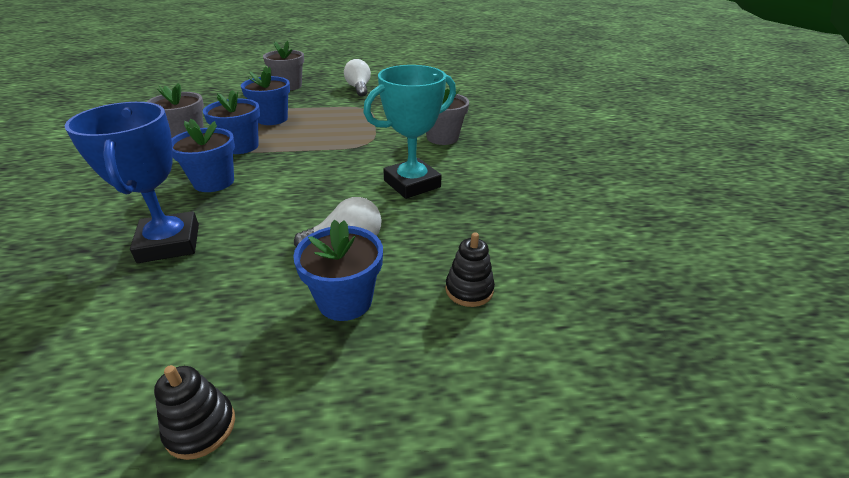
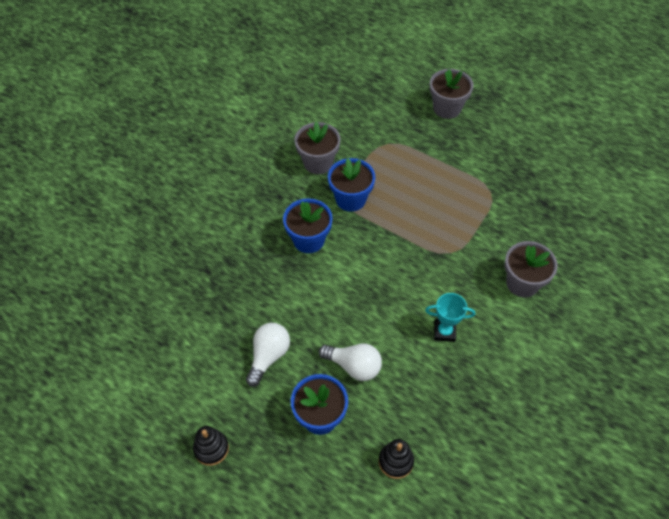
camera: 40 degrees right, 20 degrees up
(169, 243) = (253, 295): blue trophy -> none
(272, 119) = (397, 166): blue flower pot -> none
(359, 88) = (511, 148): white light bulb -> white light bulb (268, 356)
(412, 184) = (444, 332): turquoise trophy -> turquoise trophy, size x0.55

